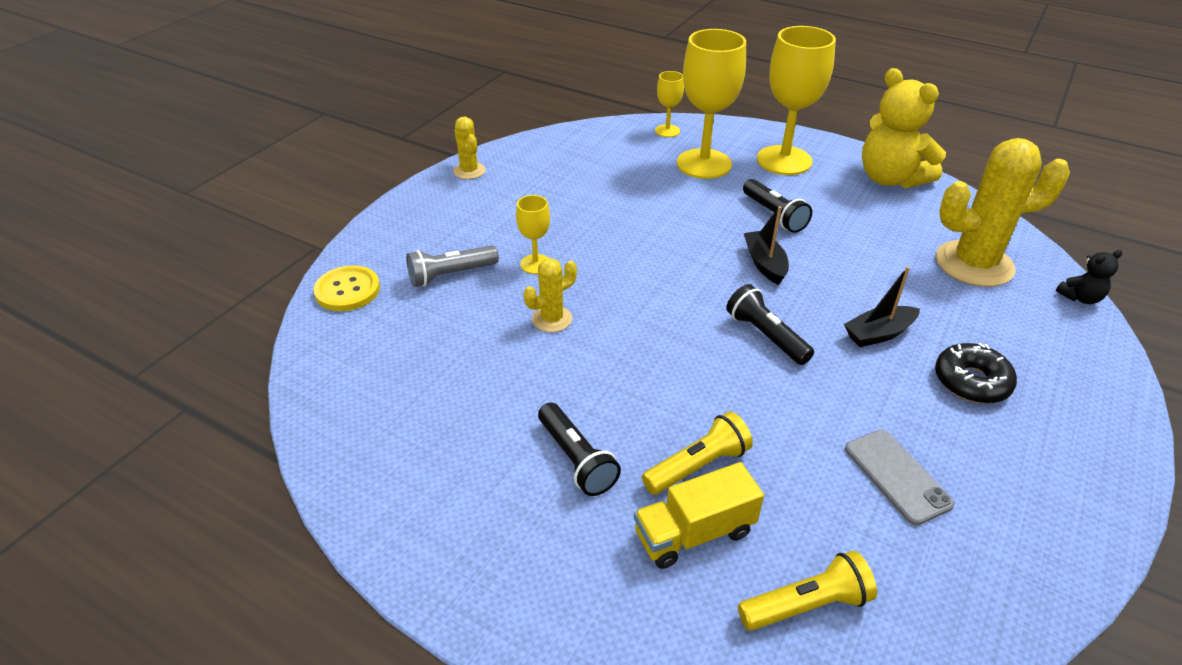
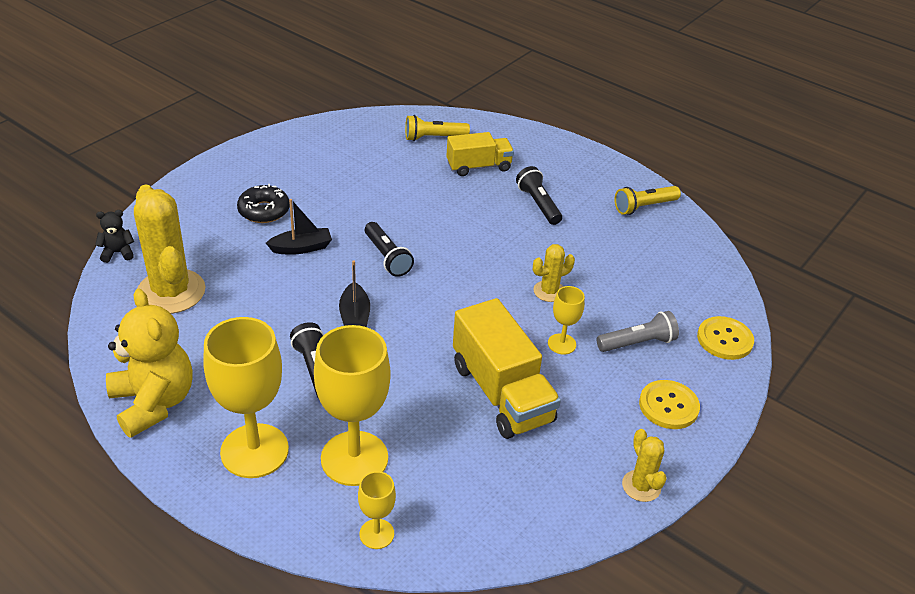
camera: 175 degrees left, 0 degrees up
(431, 224) = (668, 406): none -> yellow button
(593, 217) = (501, 393): none -> yellow truck
(697, 466) = (467, 192): yellow flashlight -> yellow flashlight (644, 207)
(897, 476) = (353, 174): grey phone -> none
(974, 264) = (171, 292): yellow cactus -> yellow cactus turned 60 degrees clockwise

